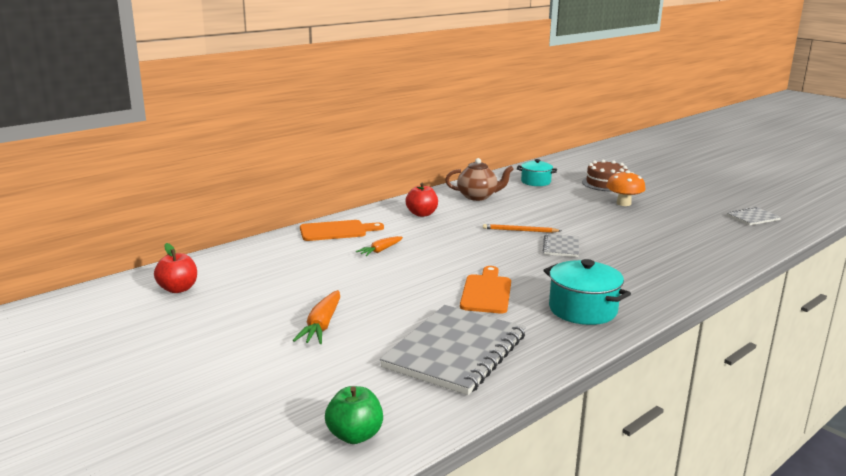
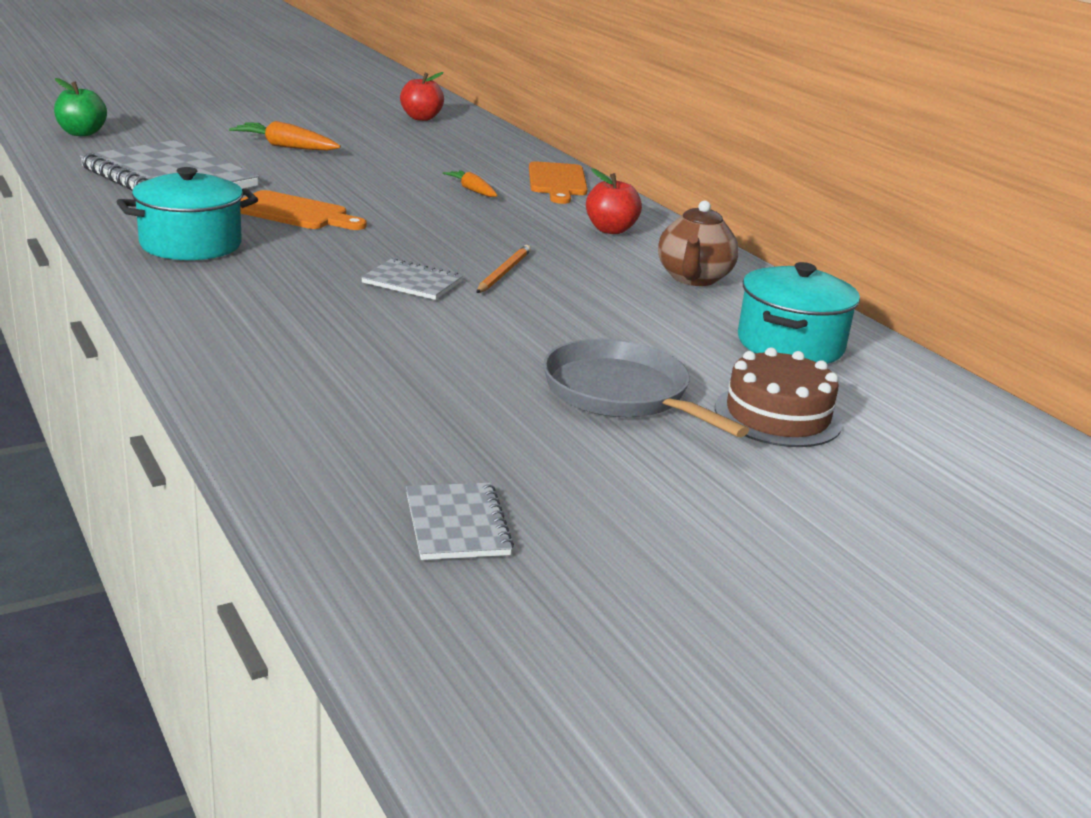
camera: 100 degrees right, 5 degrees up
(535, 182) = (790, 344): turquoise pot -> turquoise pot, size x1.53
(623, 203) = (621, 394): orange mushroom -> grey pan

